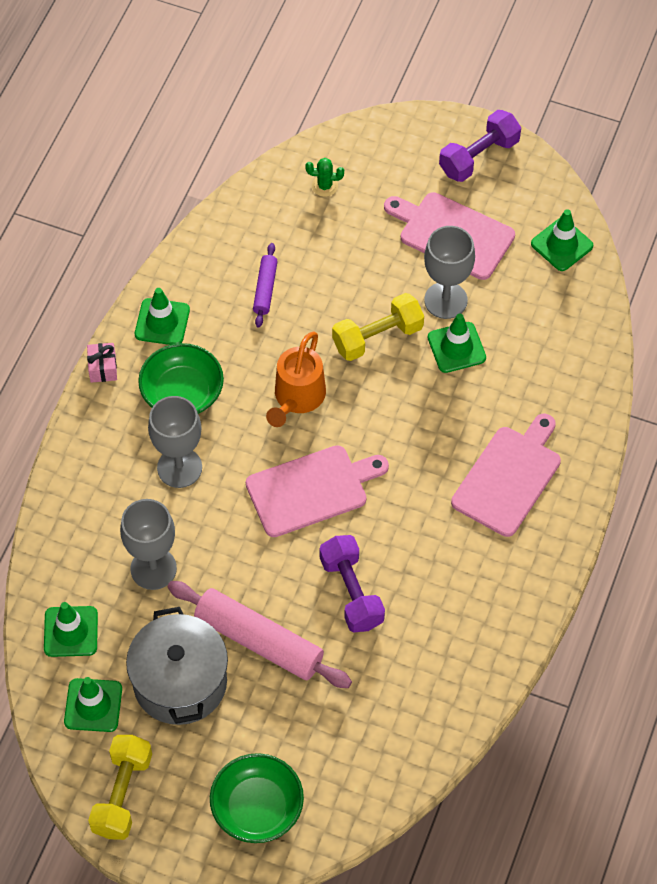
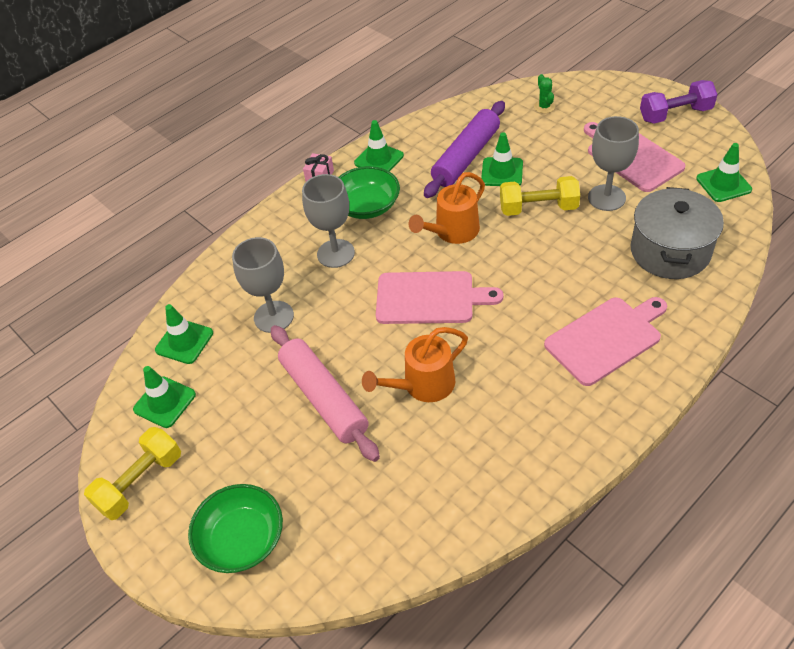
camera: 30 degrees right, 10 degrees down
(180, 682) = (242, 408): grey pot -> grey pot (670, 251)
(265, 289) = (466, 157): purple rolling pin -> purple rolling pin, size x1.96
(324, 186) = (544, 107): green cactus -> green cactus turned 45 degrees clockwise
(351, 592) = (422, 385): purple dumbbell -> orange watering can
(456, 347) = (601, 231): green traffic cone -> green traffic cone (502, 172)

